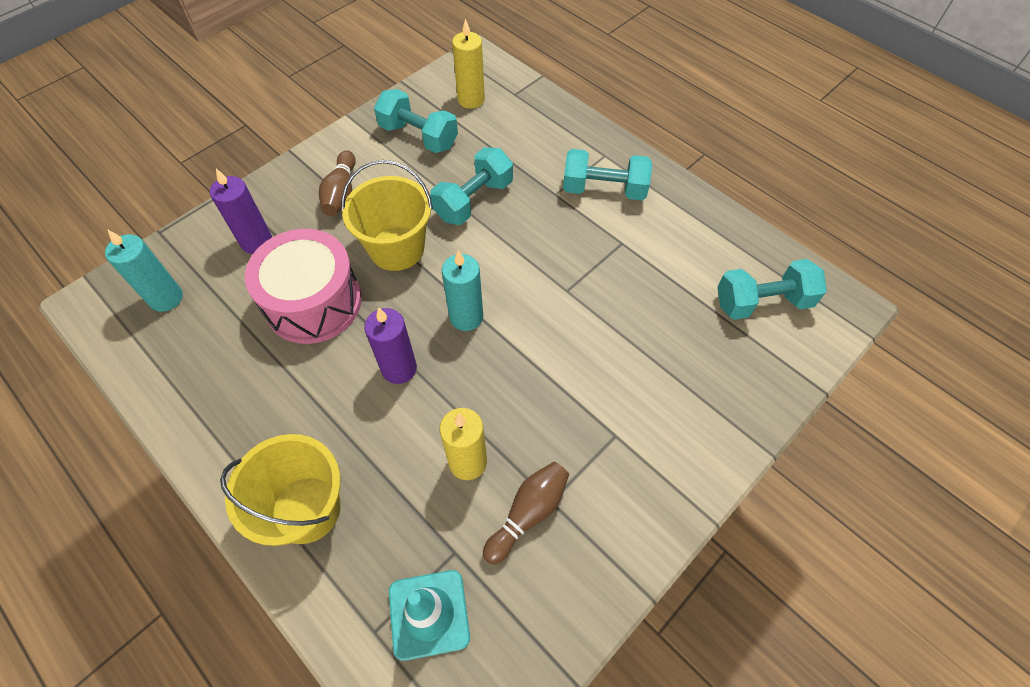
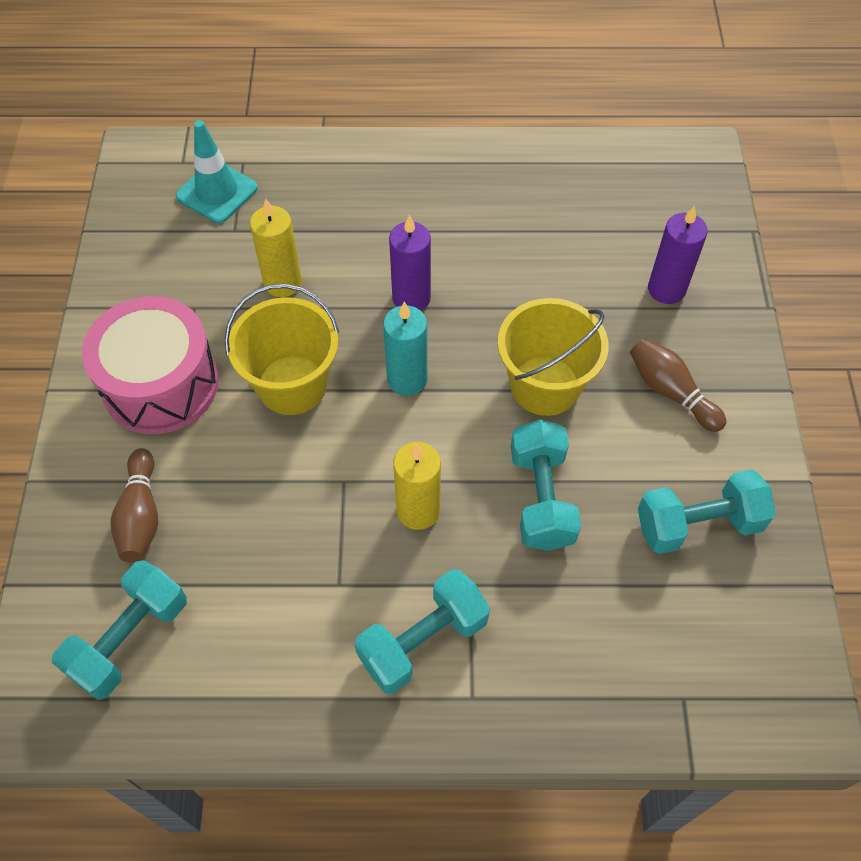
camera: 135 degrees right, 0 degrees up
(166, 298) = (657, 199): turquoise candle -> none
(306, 509) = (362, 177): yellow bucket -> yellow bucket (292, 385)
(313, 302) = (546, 286): pink drum -> pink drum (160, 384)
(471, 100) = (717, 635): yellow candle -> yellow candle (418, 511)
(528, 513) = (204, 287): brown bowling pin -> brown bowling pin (141, 515)

